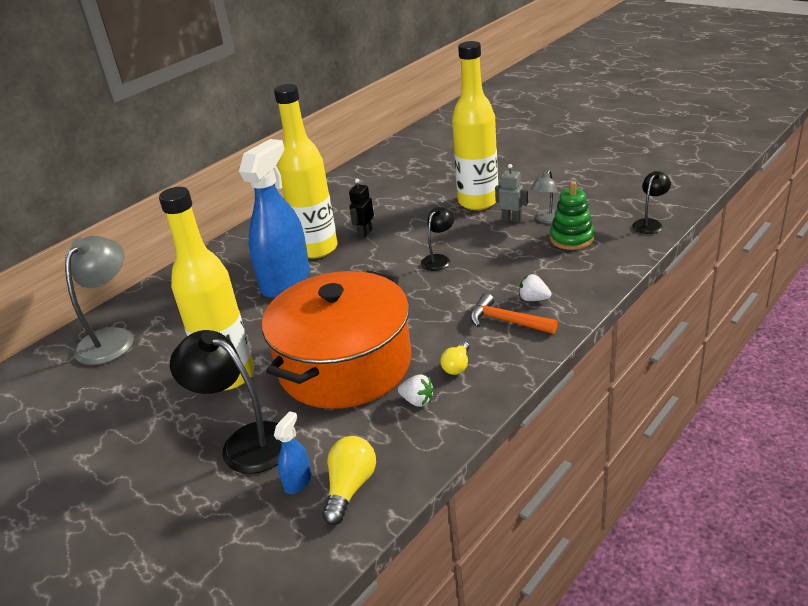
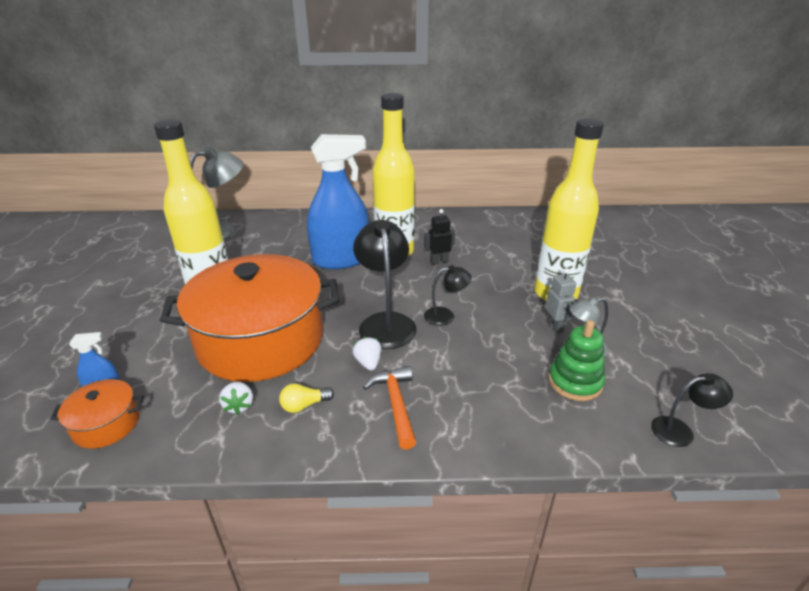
camera: 45 degrees right, 0 degrees up
(245, 442) = (140, 340): black lamp -> black lamp (385, 322)
(350, 488) = (106, 424): yellow light bulb -> orange pot
(533, 299) = (447, 405): white strawberry -> white strawberry (368, 363)

